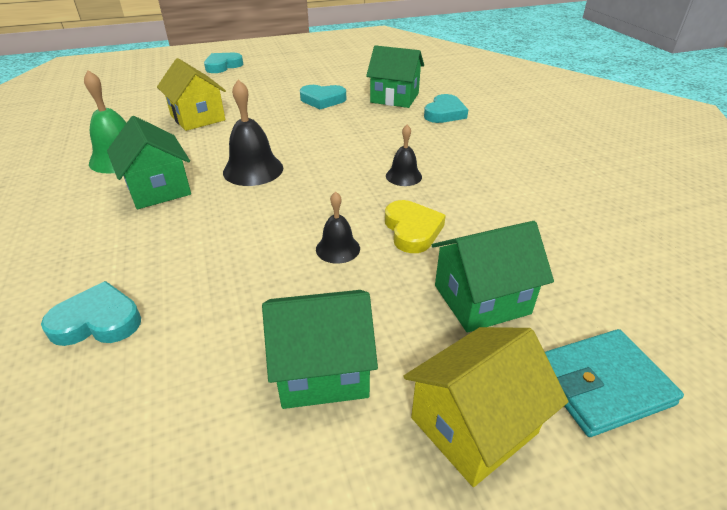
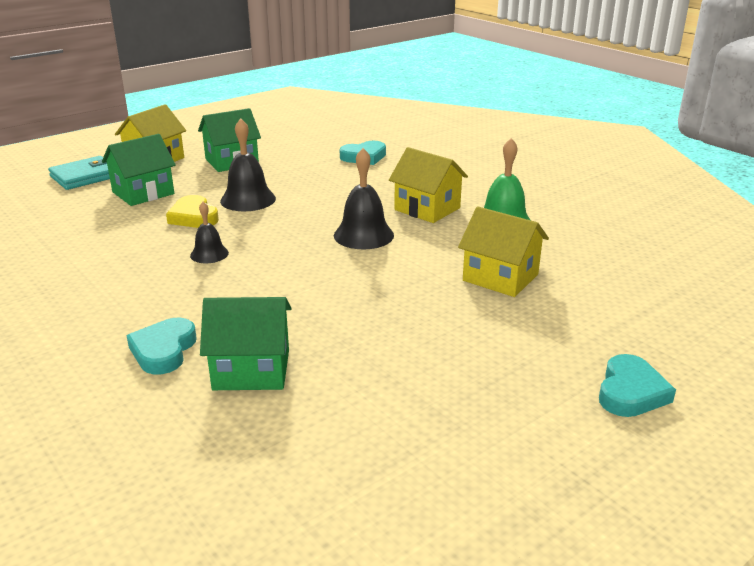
camera: 160 degrees right, 10 degrees down
(158, 189) = (427, 209): green house -> yellow house
(322, 100) = (366, 340): turquoise heart -> none
(338, 248) = (248, 199): black bell -> black bell, size x1.67

